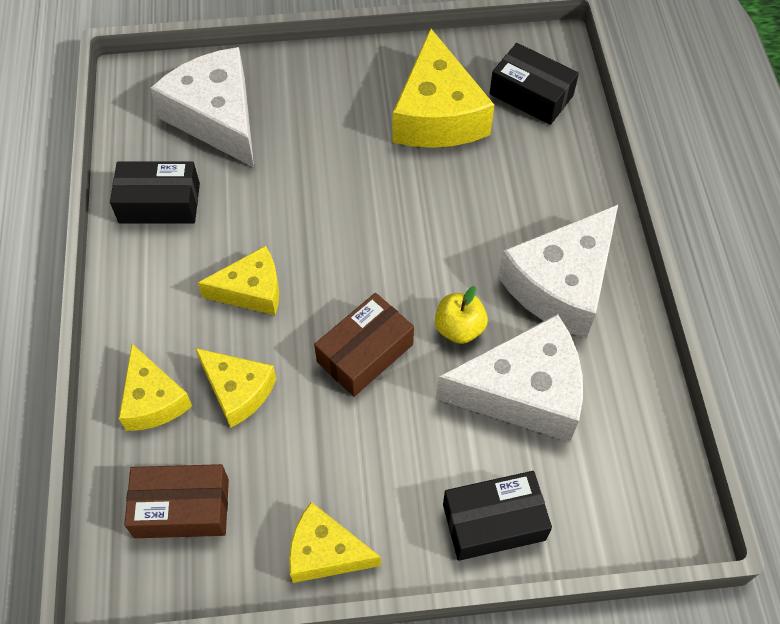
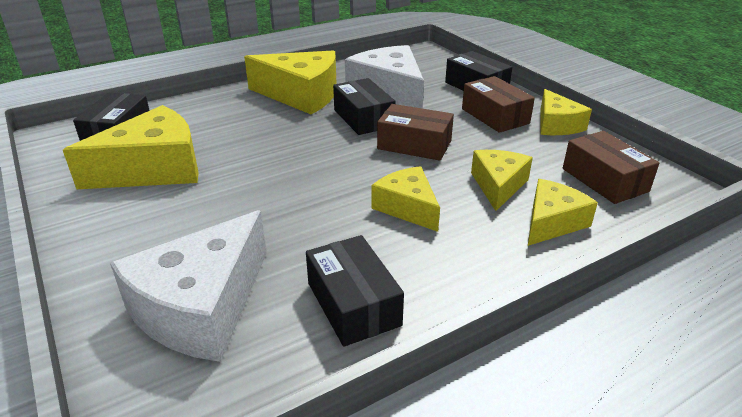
camera: 115 degrees left, 25 degrees down
(389, 488) = (495, 116): none -> brown box
(459, 328) = (363, 118): yellow apple -> black box
(561, 284) = (301, 95): white cheese -> yellow cheese

